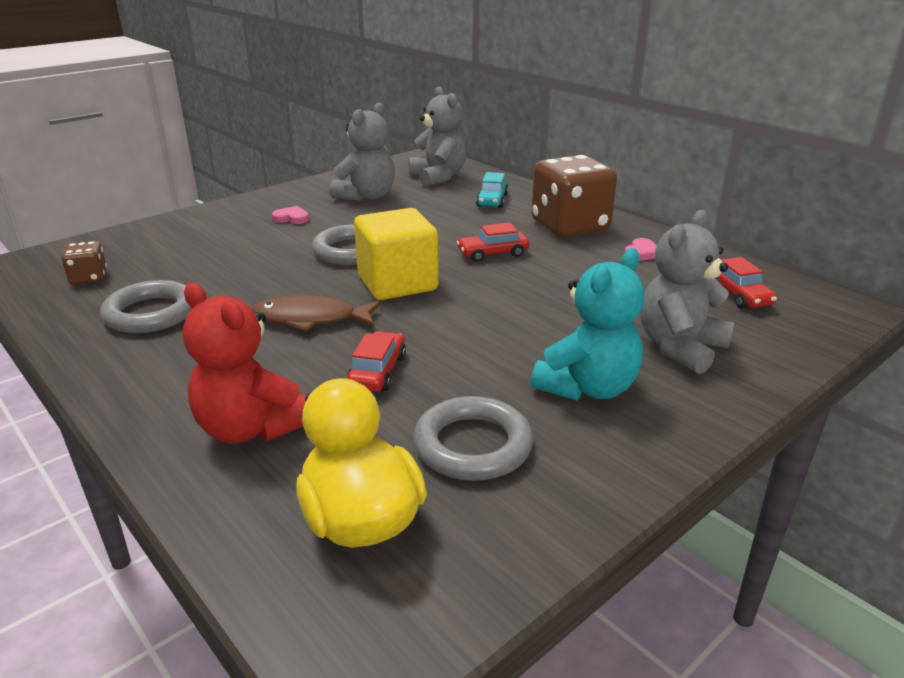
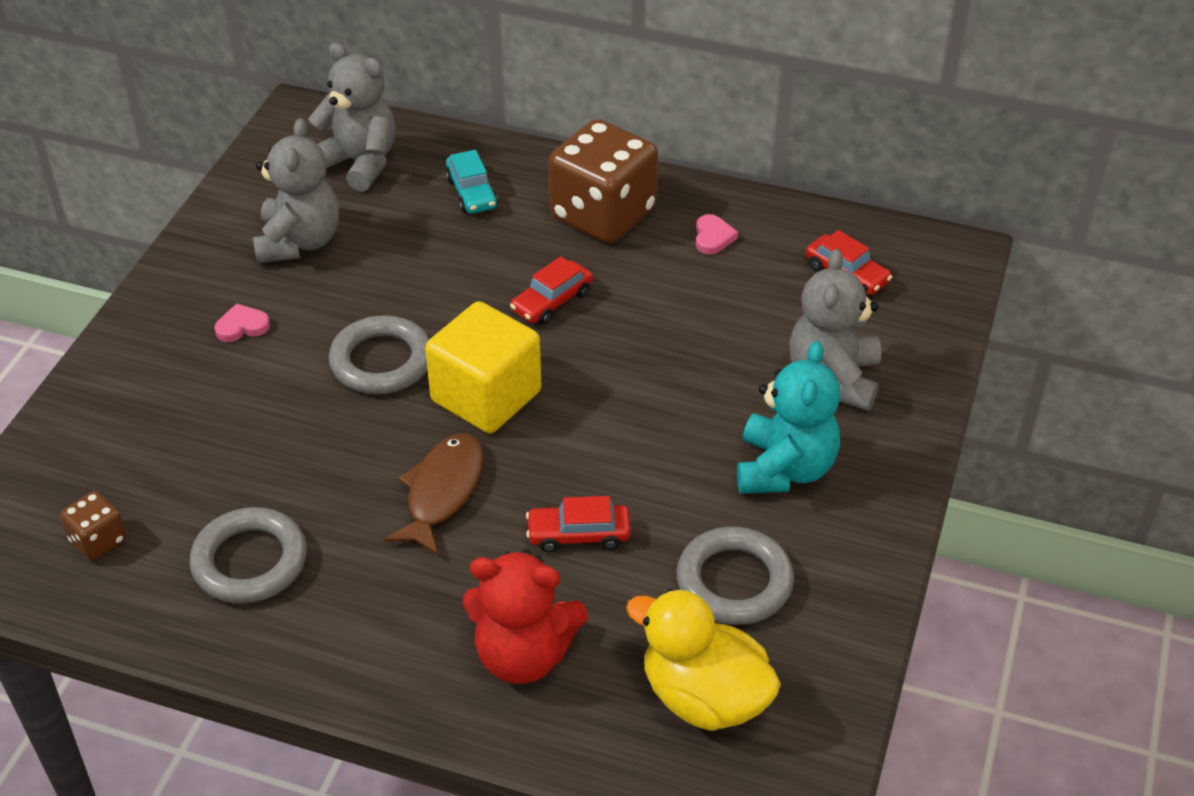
camera: 30 degrees left, 15 degrees up
(311, 319) = (442, 492): brown fish -> brown fish turned 135 degrees clockwise
(377, 372) = (578, 534): red car -> red car turned 75 degrees counterclockwise

